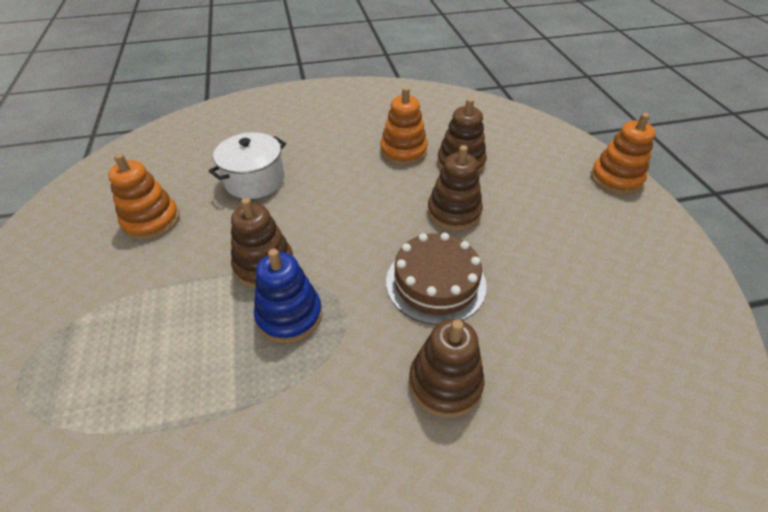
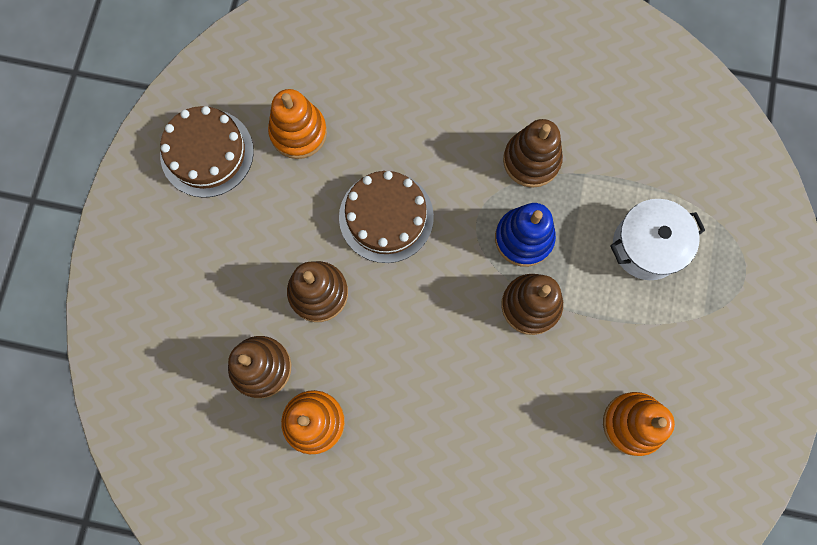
camera: 155 degrees left, 30 degrees up
(254, 180) = (509, 446): white pot -> white pot (646, 246)
(445, 383) = (429, 129): brown stacking toy -> brown stacking toy (531, 160)
(616, 179) = (114, 263): orange stacking toy -> orange stacking toy (298, 132)
(634, 270) = (207, 153): none -> brown cake

